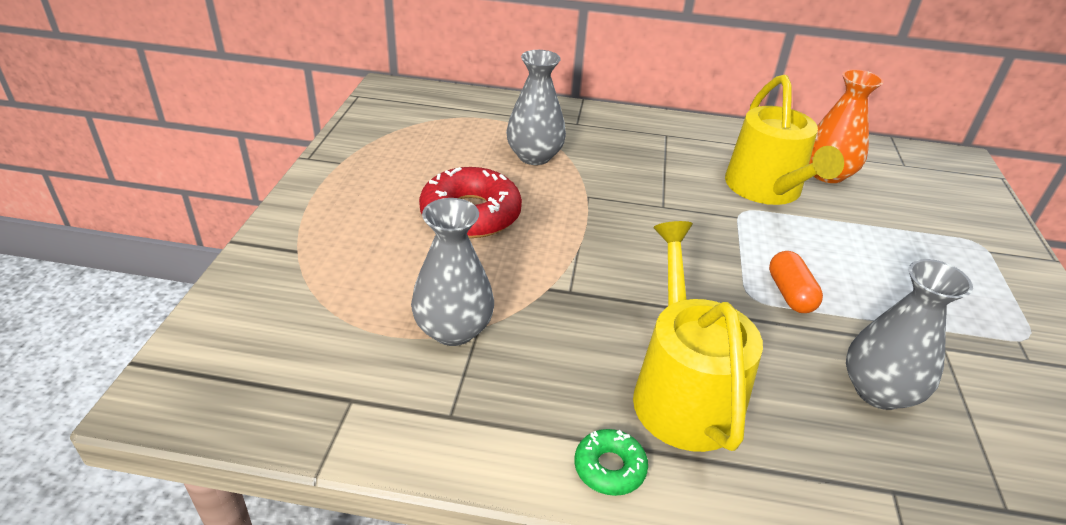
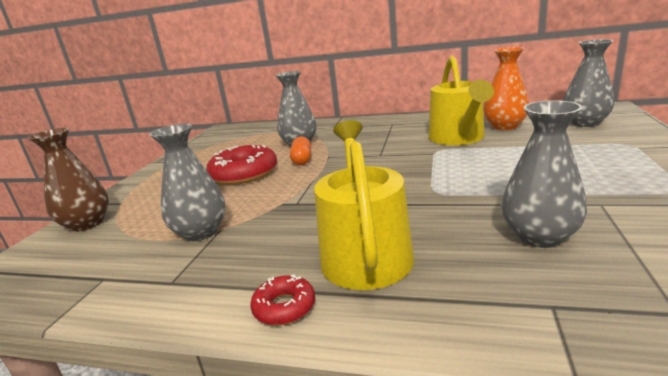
camera: 10 degrees right, 15 degrees down
(266, 289) = (87, 224): none -> brown vase
(609, 468) = (284, 307): green donut -> red donut
(790, 294) = (467, 187): orange capsule -> orange capsule (302, 160)
(929, 188) = (584, 123): none -> grey vase

